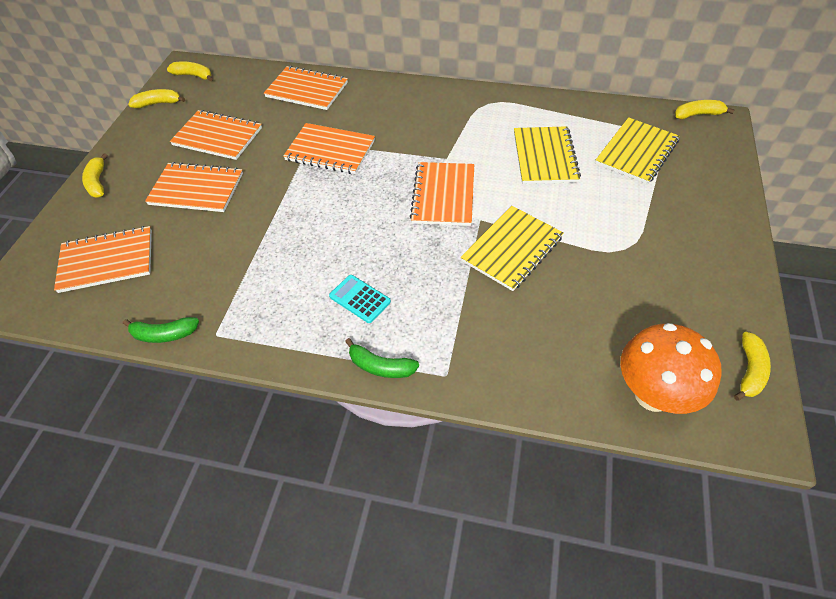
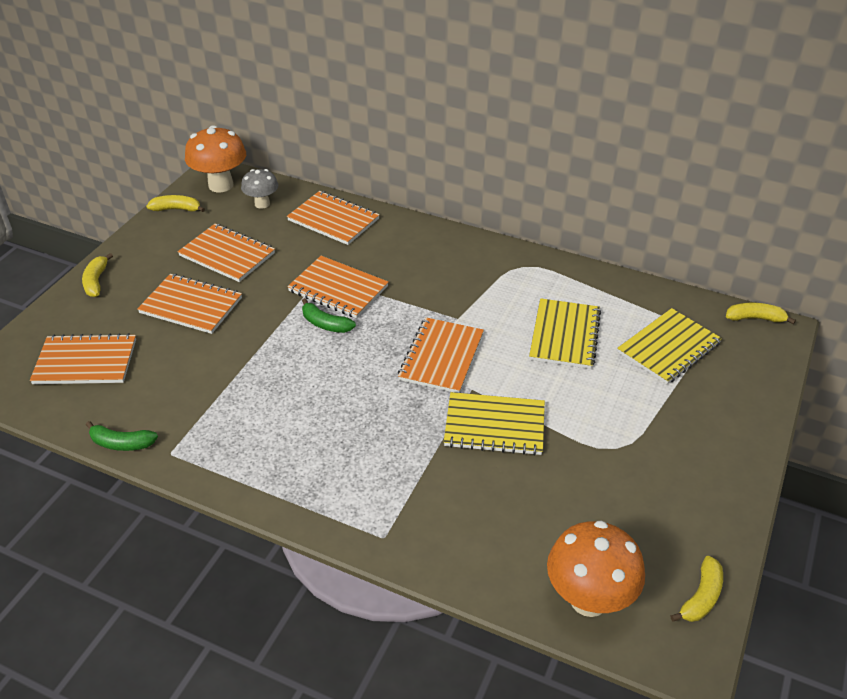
camera: 10 degrees right, 10 degrees down
(194, 76) = (221, 185): yellow banana -> orange mushroom
(237, 86) = (262, 204): none -> grey mushroom
(360, 299) = (321, 446): turquoise calculator -> none
(380, 366) = (321, 515): green banana -> green banana (325, 324)
(512, 249) = (494, 426): yellow notebook -> yellow notebook turned 45 degrees clockwise

